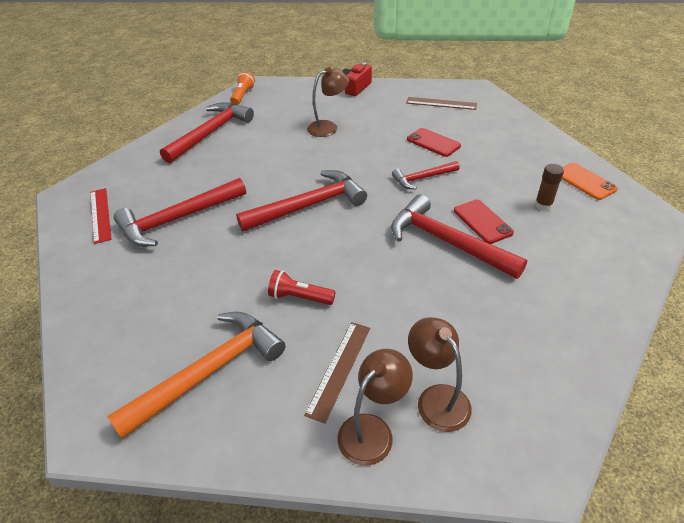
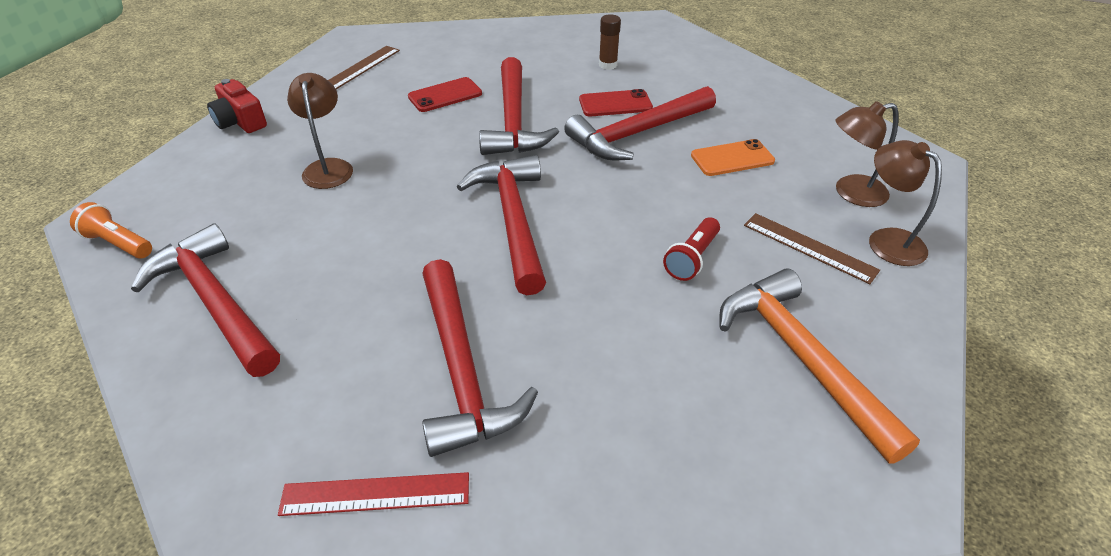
camera: 75 degrees left, 0 degrees up
(422, 178) = (514, 120): red hammer -> red hammer, size x1.79
(585, 181) = (584, 34): orange phone -> orange phone (732, 158)

